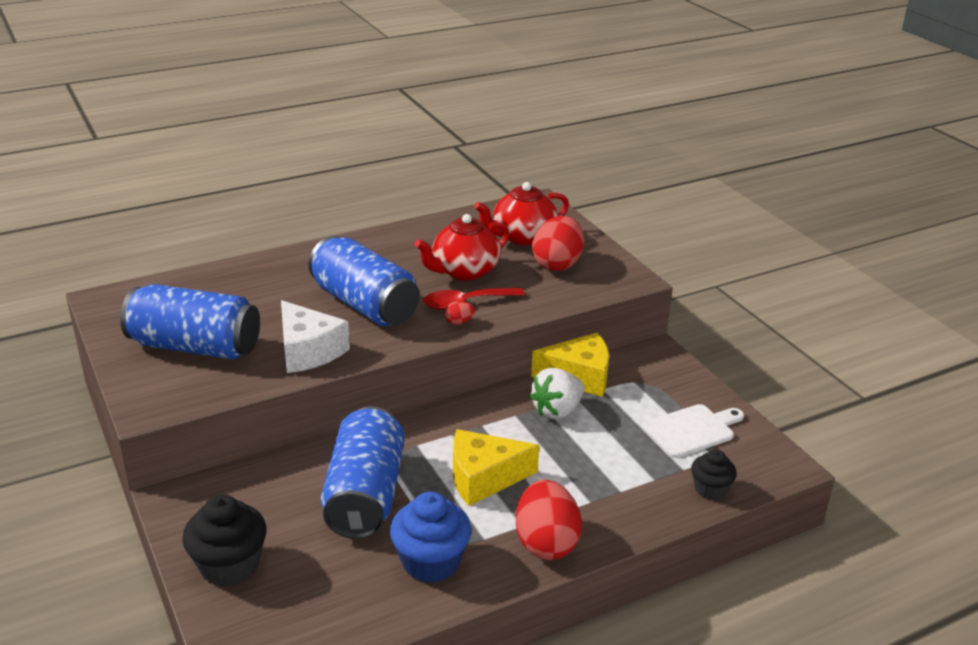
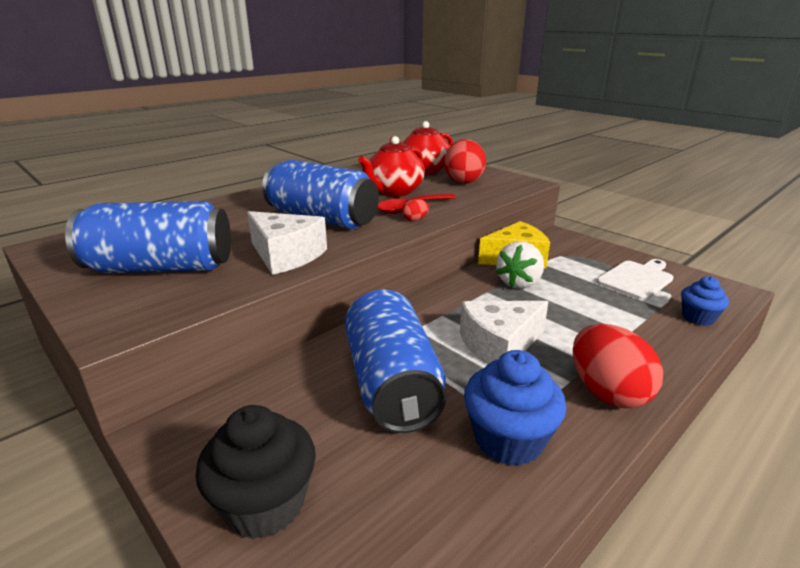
camera: 15 degrees left, 5 degrees down
(484, 478) = (499, 345): yellow cheese -> white cheese
(710, 489) = (698, 318): black cupcake -> blue cupcake

